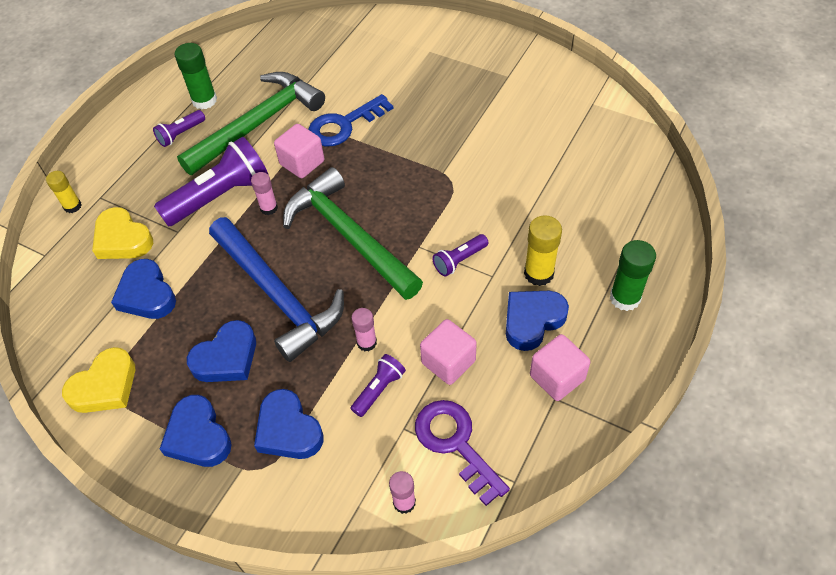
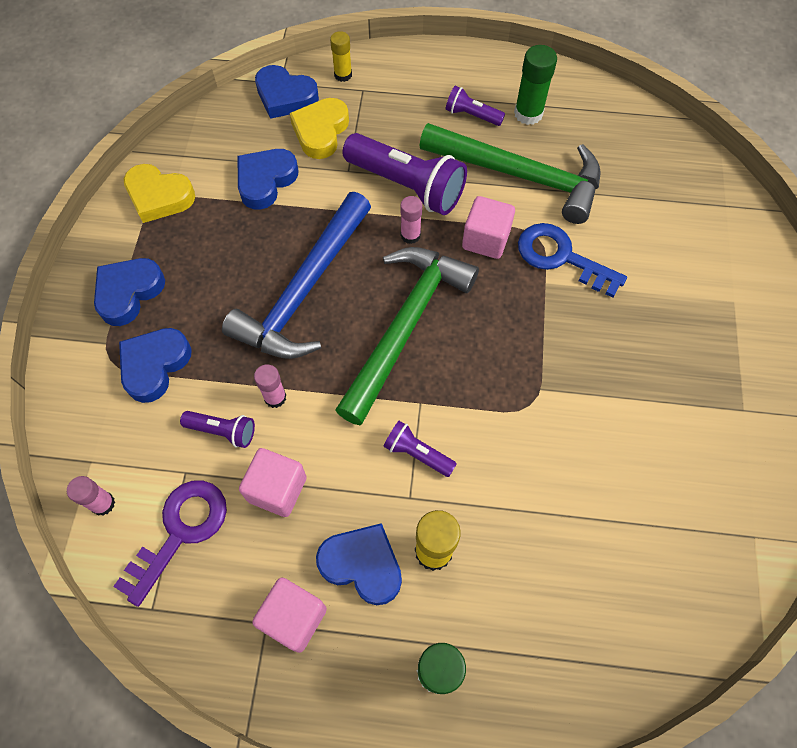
camera: 65 degrees right, 10 degrees up
(226, 357) = (218, 278): blue heart -> blue heart (285, 97)

